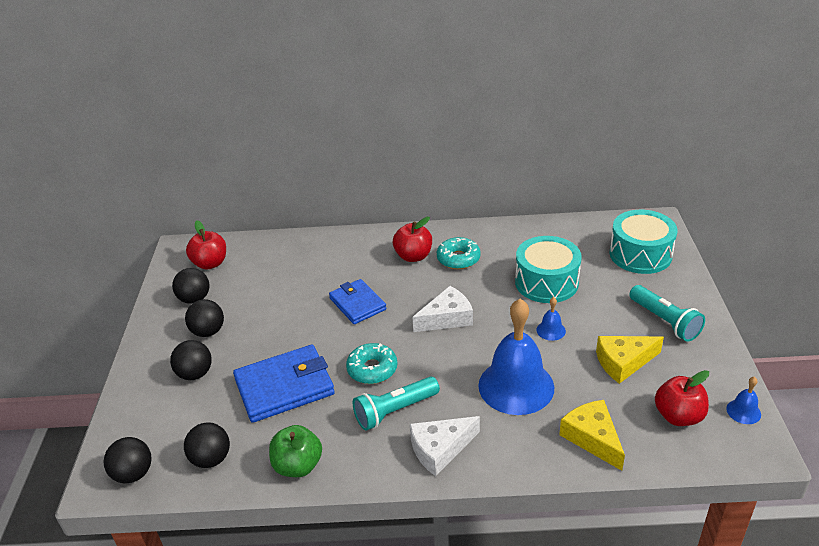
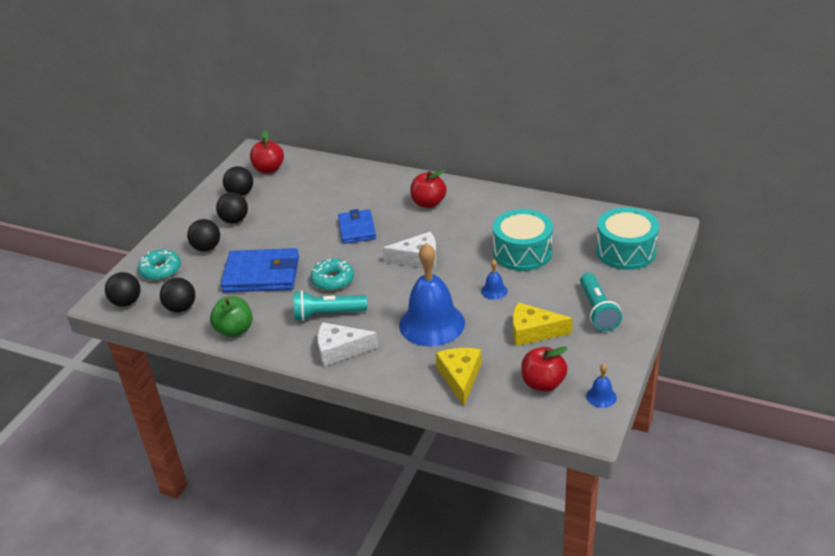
camera: 25 degrees right, 0 degrees up
(458, 259) = (464, 214): turquoise donut -> turquoise donut (161, 270)

